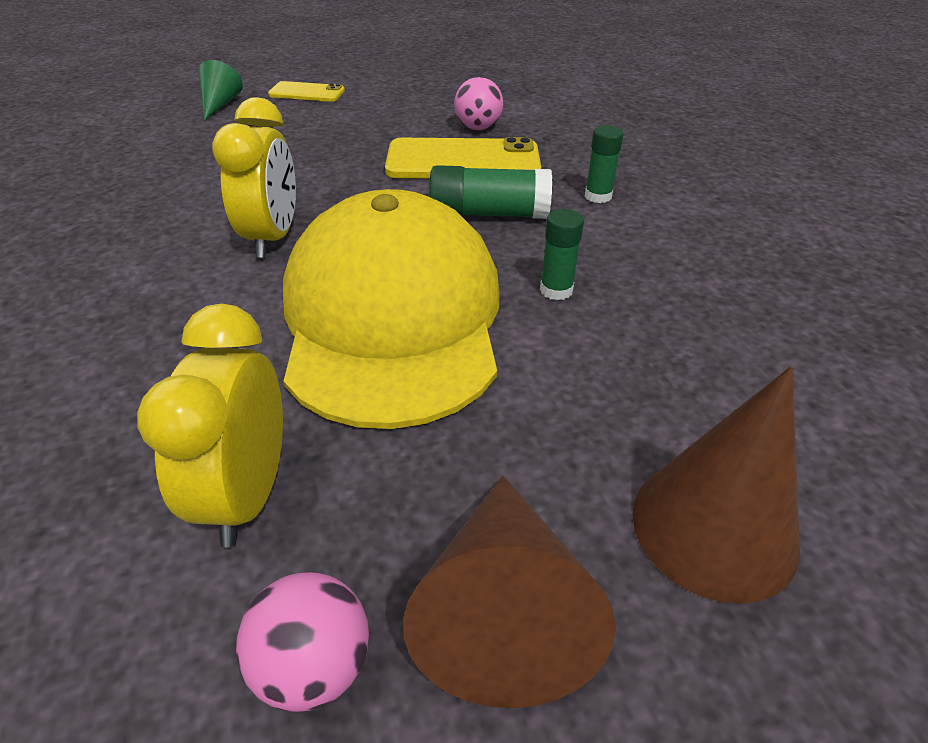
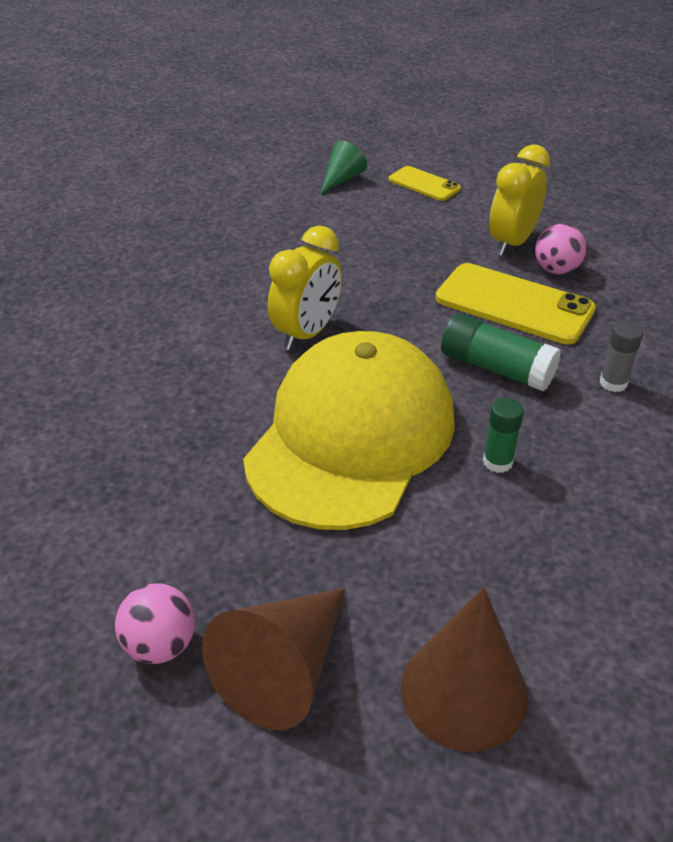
camera: 30 degrees right, 0 degrees up
(248, 494) = (181, 528): yellow clock -> yellow clock (512, 243)
(598, 196) = (613, 383): green glue stick -> grey glue stick

